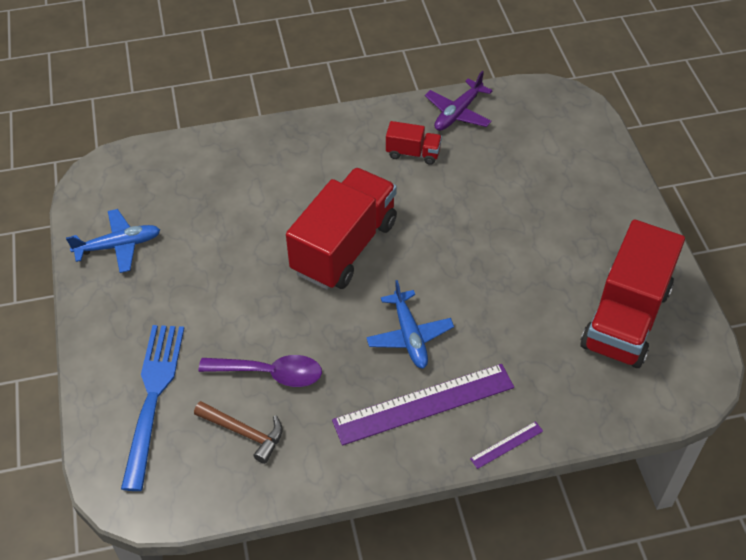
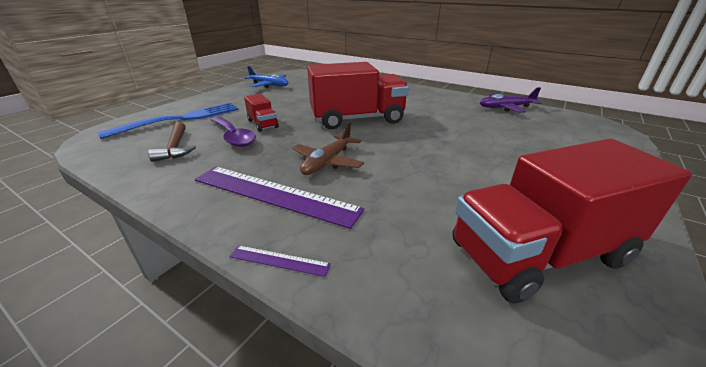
camera: 45 degrees right, 20 degrees down
(409, 336) = (327, 162): blue plane -> brown plane
(413, 153) = (453, 109): red truck -> red truck (263, 124)

